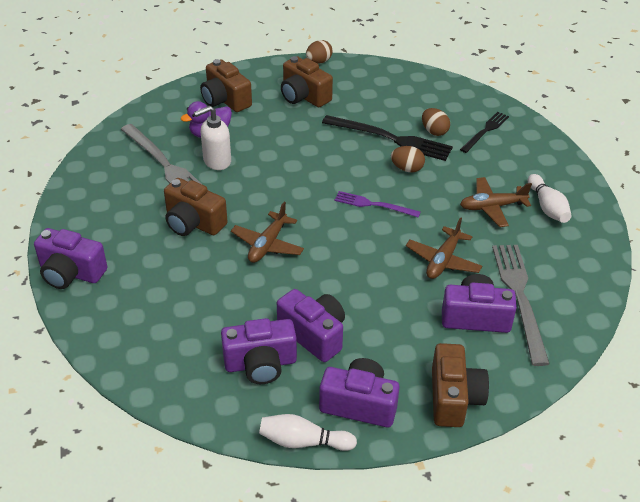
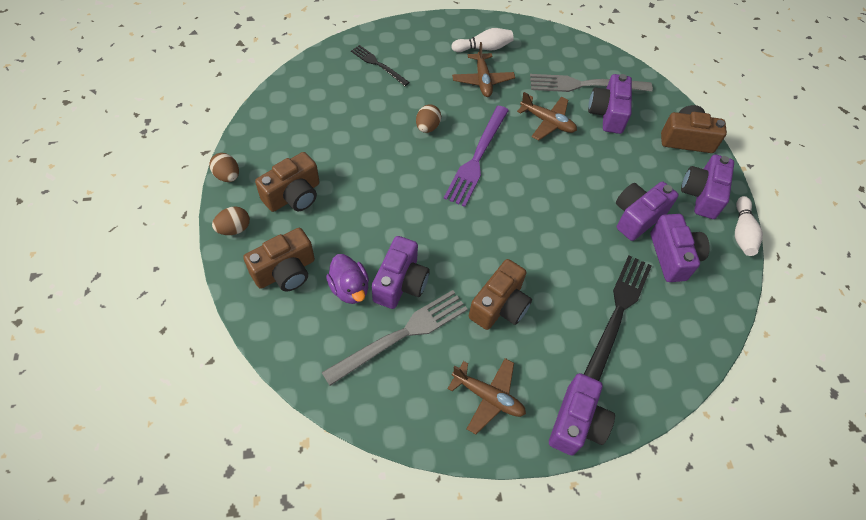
camera: 90 degrees left, 15 degrees up
(216, 161) = (400, 283): white soap dispenser -> purple camera
(268, 244) = (530, 243): brown plane -> brown plane (488, 397)
(374, 205) = (477, 158): purple fork -> purple fork, size x1.68
(391, 139) = (380, 132): black fork -> black fork (617, 313)
(434, 131) = (373, 99): brown egg -> brown egg (234, 229)

